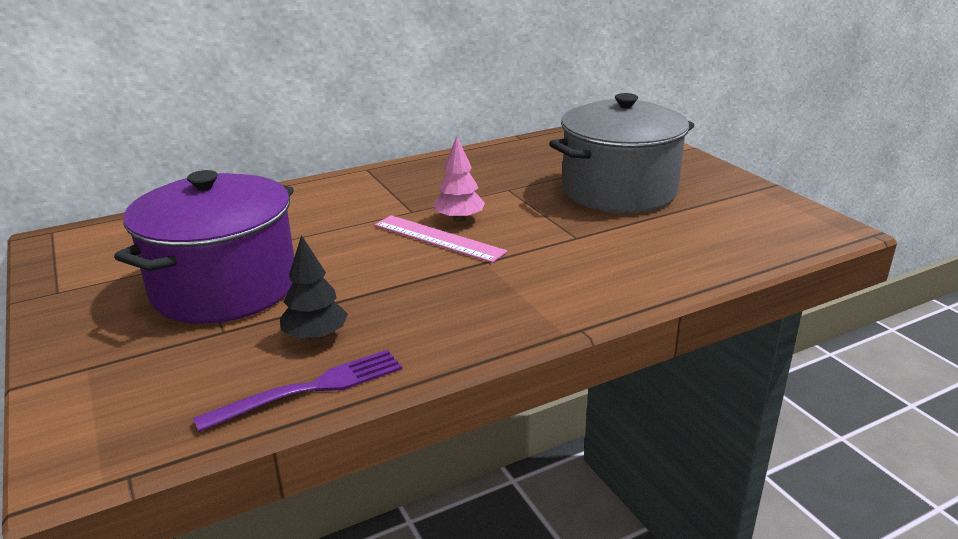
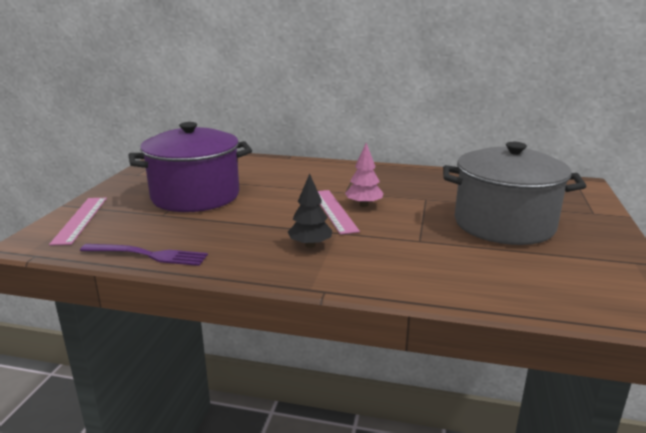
camera: 40 degrees right, 5 degrees down
(98, 394) = (80, 220): none -> pink ruler
(315, 336) = (191, 233): black tree -> black tree (310, 245)

